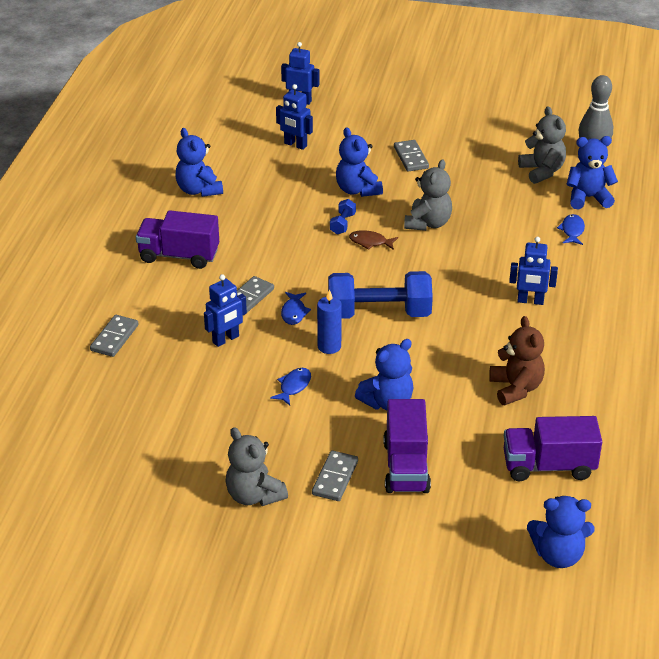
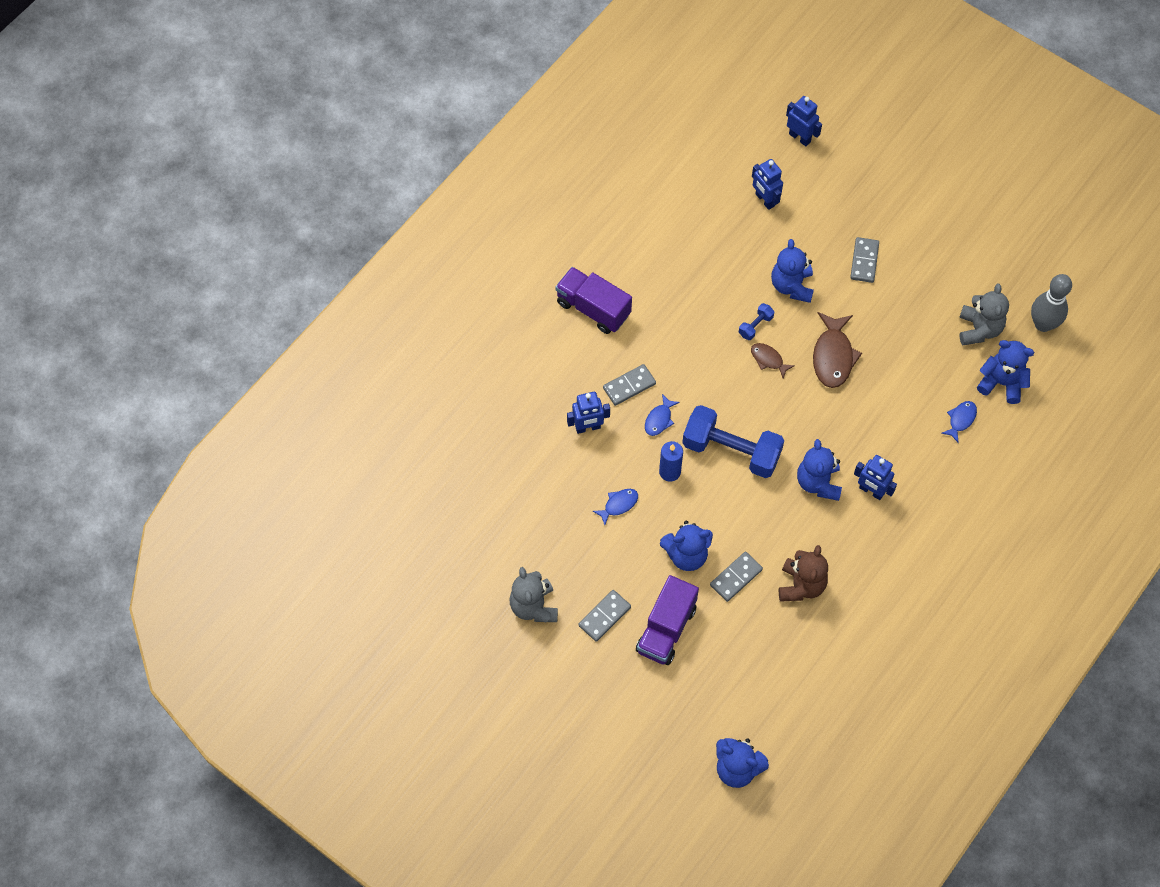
camera: 25 degrees right, 25 degrees up
(114, 338) = (497, 387): grey domino -> grey domino (736, 577)
(198, 190) = (647, 229): blue teddy bear -> blue teddy bear (818, 482)
(428, 223) = (833, 356): grey teddy bear -> brown fish
(548, 466) = (780, 679): purple truck -> none

